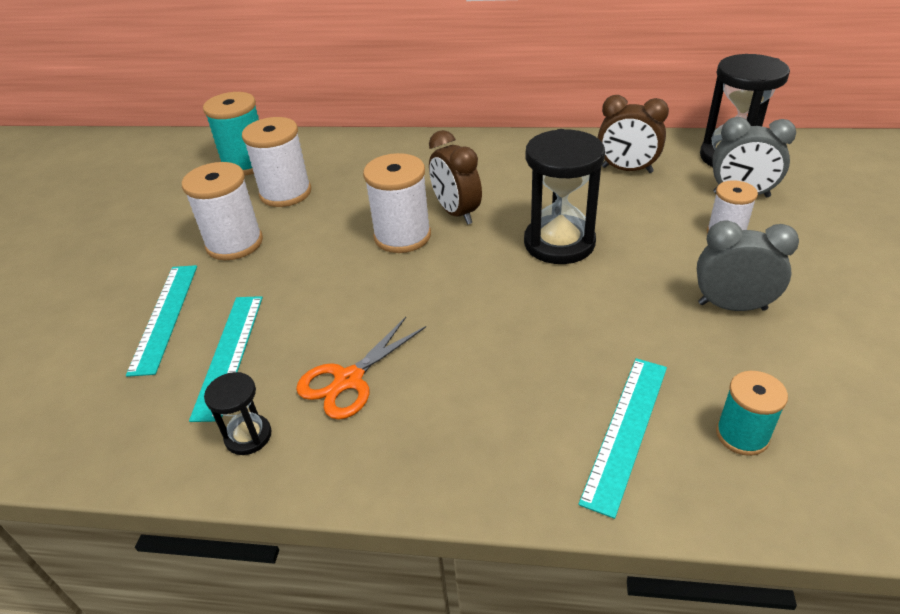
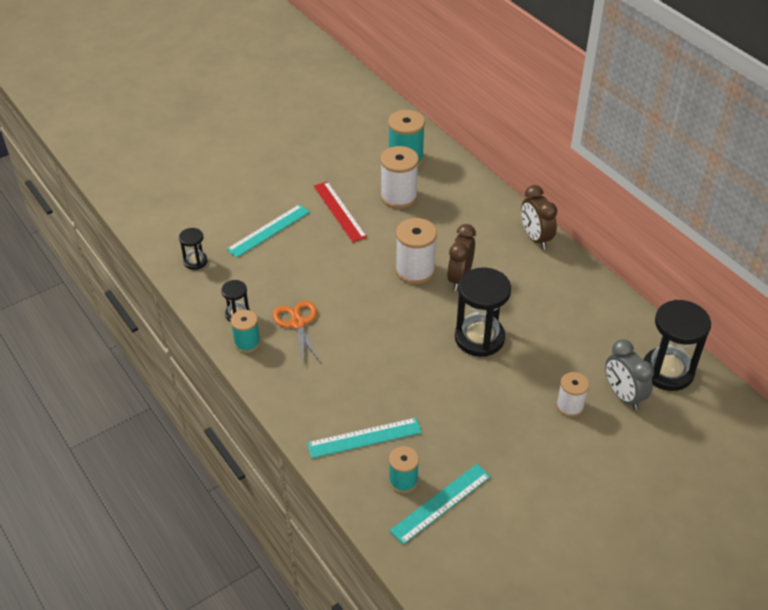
camera: 45 degrees right, 5 degrees up
(91, 424) = (195, 261): none -> black hourglass
(229, 354) = (271, 271): turquoise ruler -> turquoise ruler (440, 503)
(234, 243) = (339, 211): white spool -> red ruler
(312, 458) = (247, 343): none -> turquoise spool
(348, 380) = (298, 323): orange scissors -> orange scissors turned 75 degrees clockwise
(627, 170) = (591, 327): brown clock -> brown clock (535, 238)
(732, 306) = (500, 438): grey clock -> none

